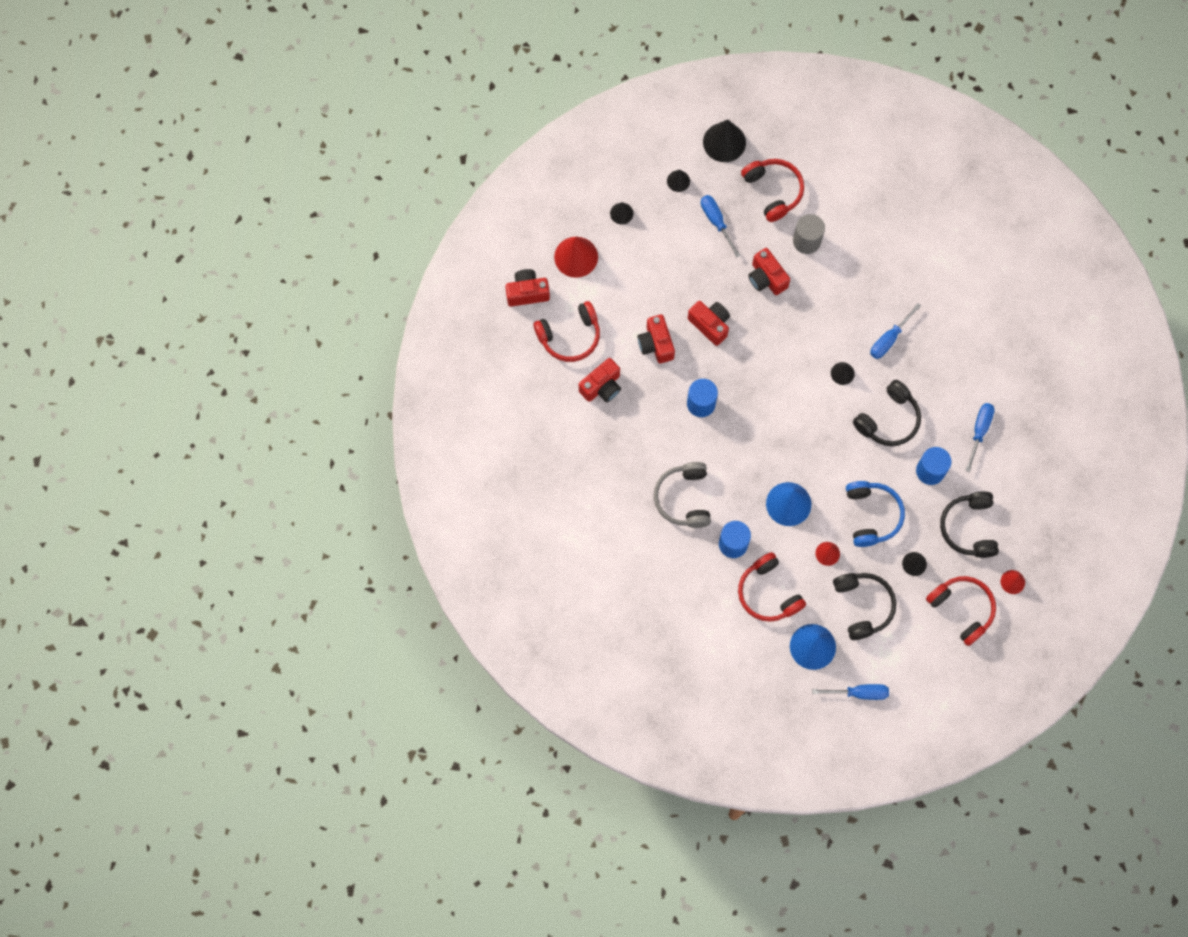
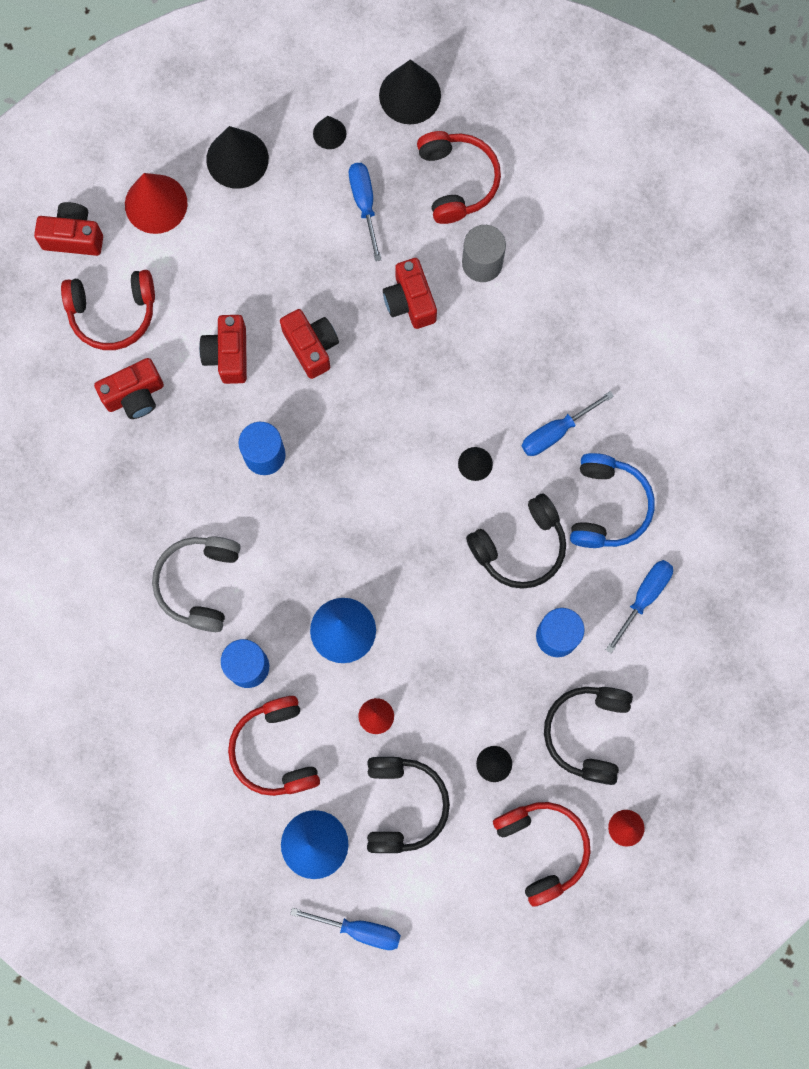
camera: 15 degrees right, 5 degrees up
(621, 213) = (237, 159): black cone -> black cone, size x1.86
(872, 515) = (455, 678): blue headphones -> blue headphones (607, 506)

